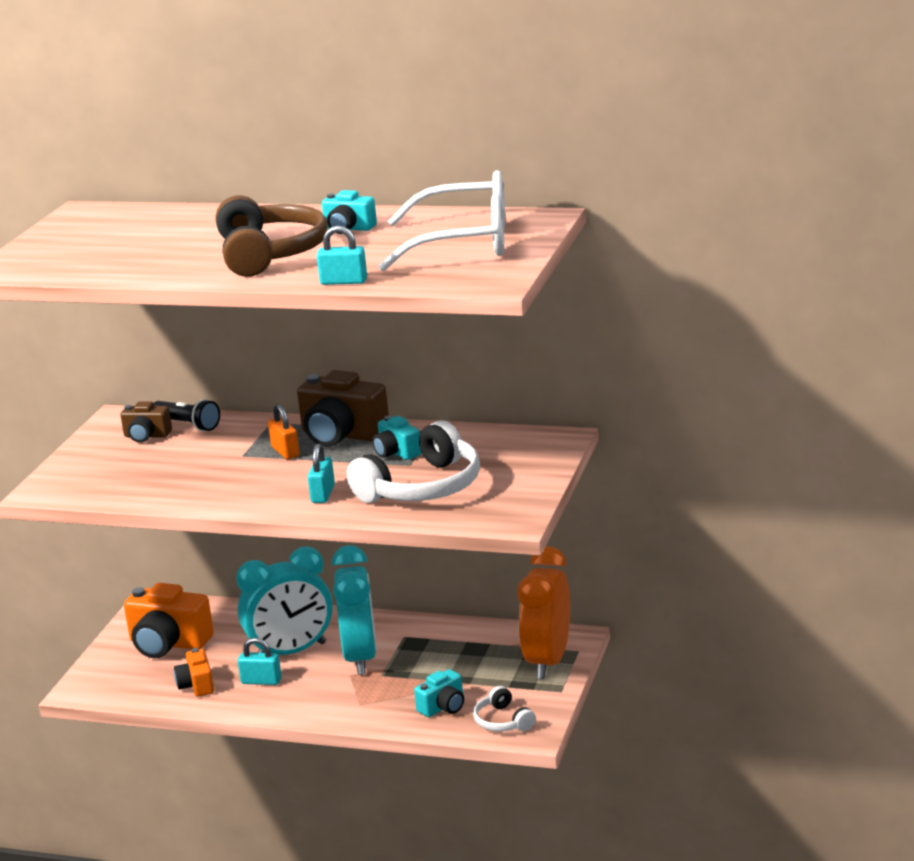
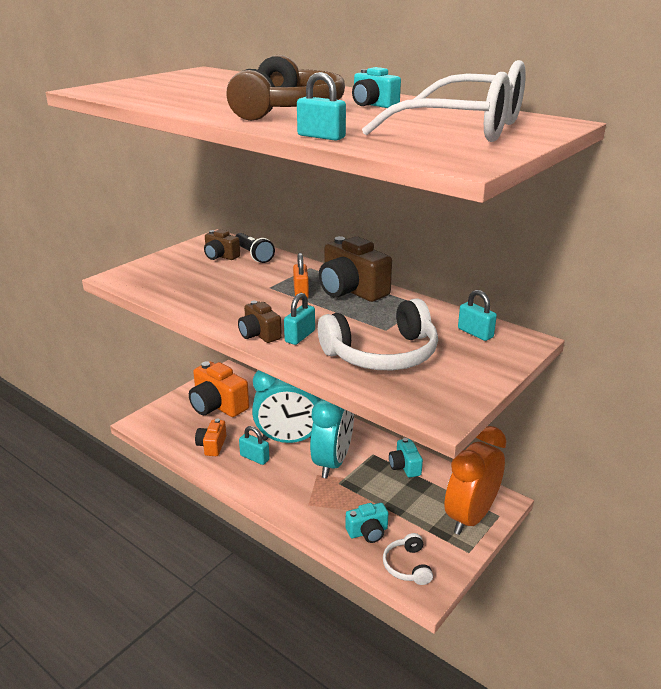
camera: 20 degrees right, 5 degrees up
(276, 503) = (259, 334): none -> brown camera
(396, 452) = (382, 316): turquoise camera -> turquoise camera (405, 466)
(505, 444) = (475, 333): none -> turquoise padlock

